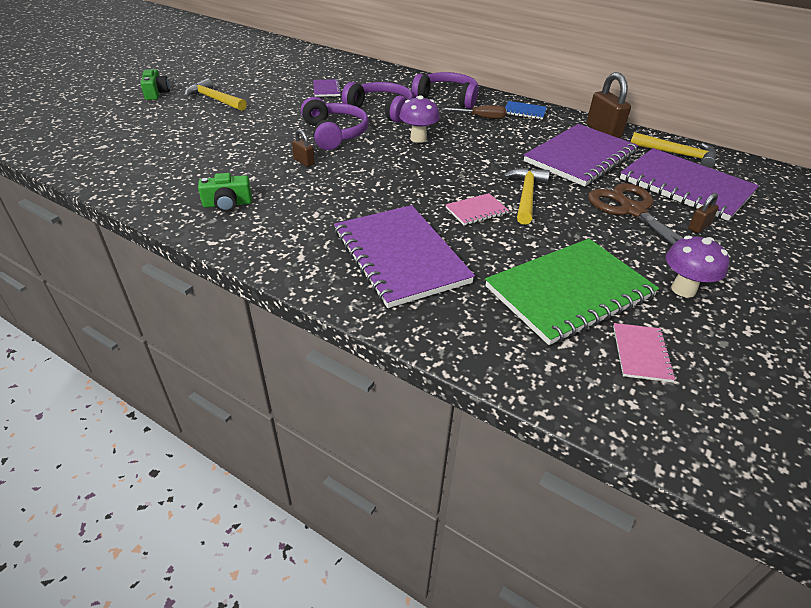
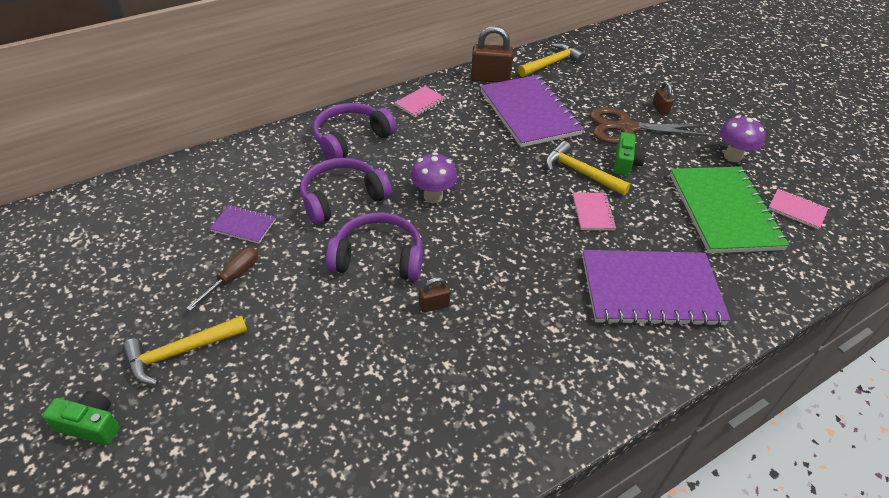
camera: 65 degrees left, 5 degrees up
(227, 204) = (500, 402): green camera -> green camera (625, 163)
(481, 117) = (413, 135): brown screwdriver -> brown screwdriver (232, 277)
(524, 111) = (420, 103): blue notebook -> pink notebook
(685, 186) = (602, 85): purple notebook -> none

